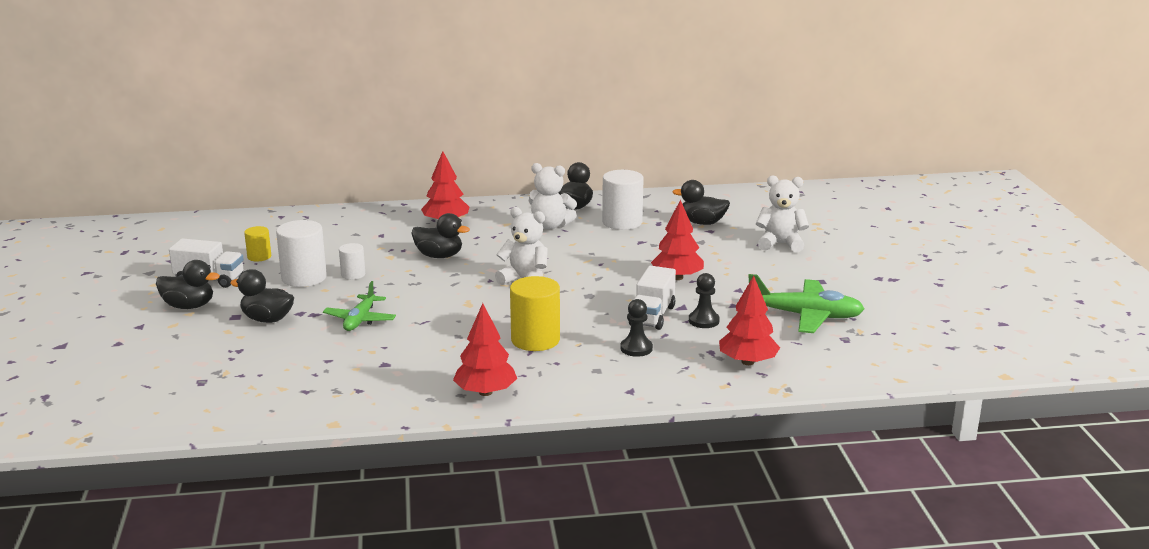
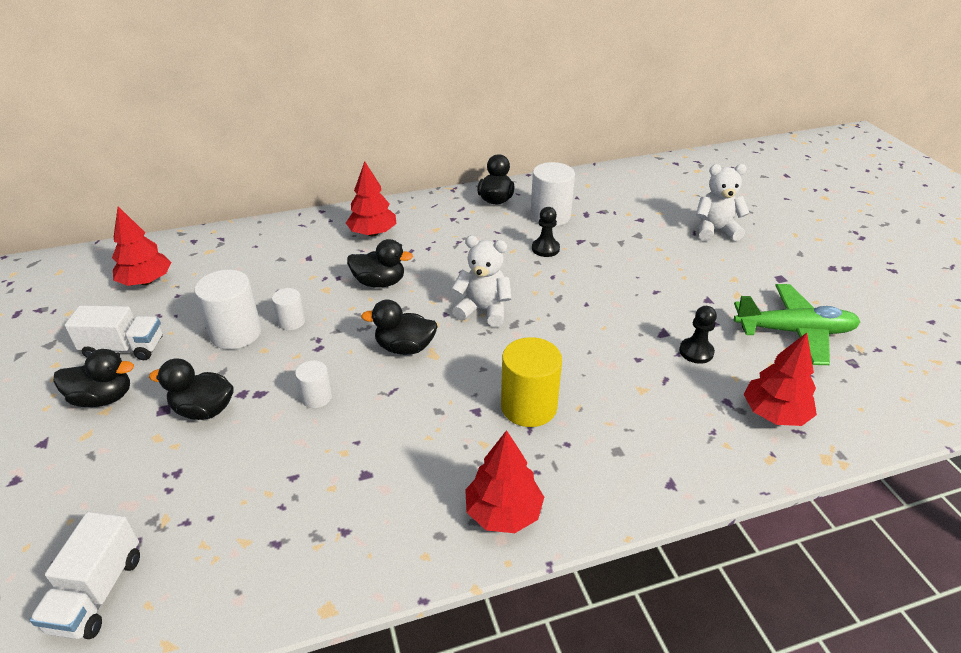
camera: 10 degrees left, 15 degrees up
(259, 257) = (178, 305): yellow cylinder -> none
(360, 320) = (316, 397): green plane -> white cylinder
(550, 225) = (481, 227): white teddy bear -> none
(636, 348) = (645, 407): black pawn -> black pawn (545, 249)
(652, 316) = (639, 350): white truck -> white truck (97, 592)
(677, 277) = (638, 288): red tree -> red tree (146, 281)
(702, 223) = (627, 209): black duck -> black duck (405, 348)

